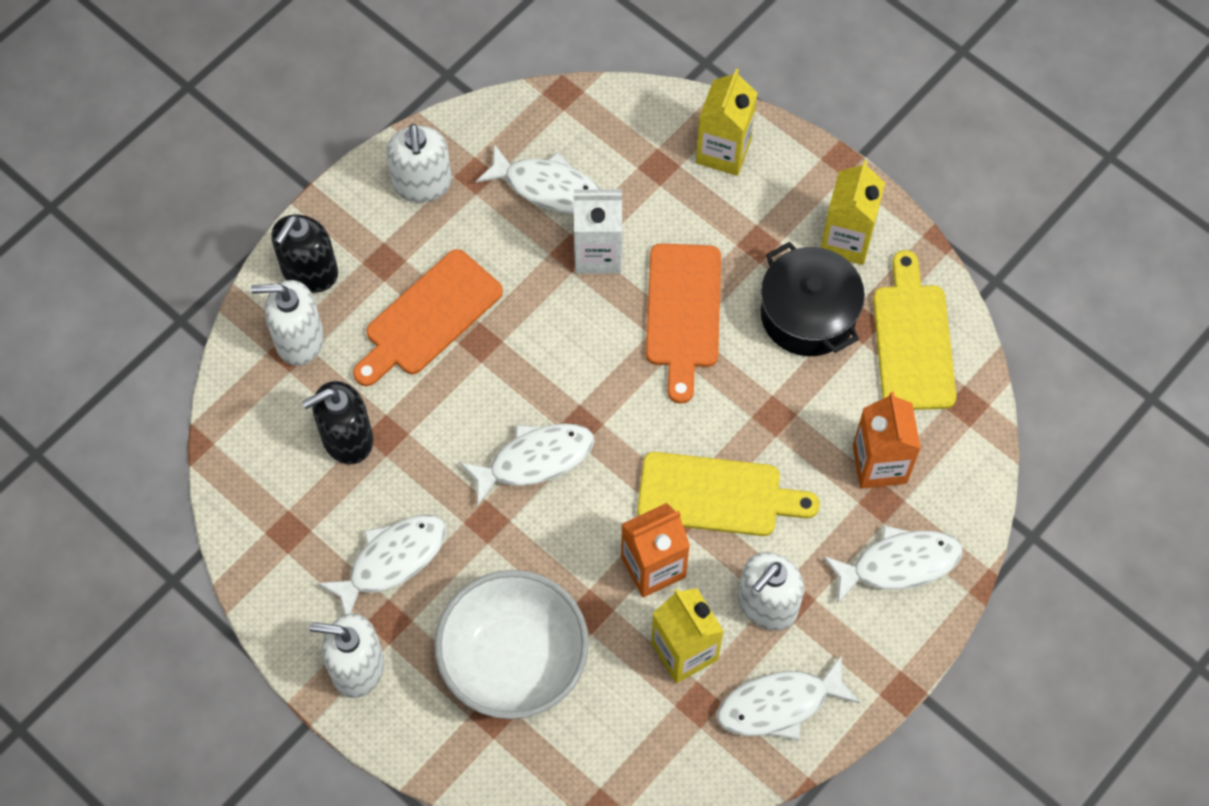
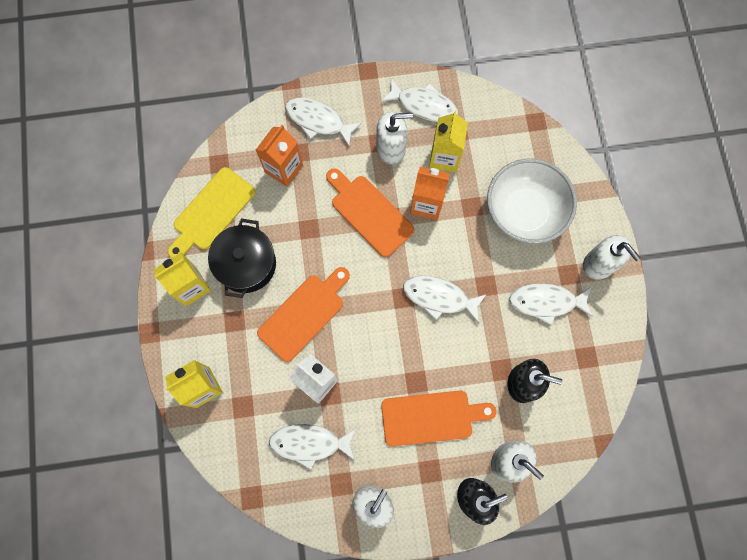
camera: 140 degrees left, 10 degrees up
(547, 187) = (309, 443): white fish -> white fish turned 60 degrees counterclockwise
(717, 495) = (369, 213): yellow cutting board -> orange cutting board

